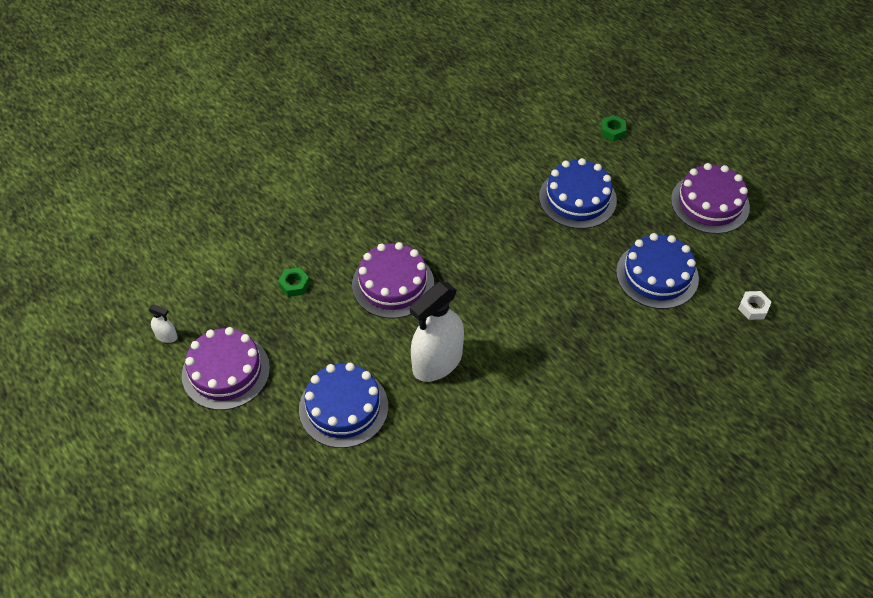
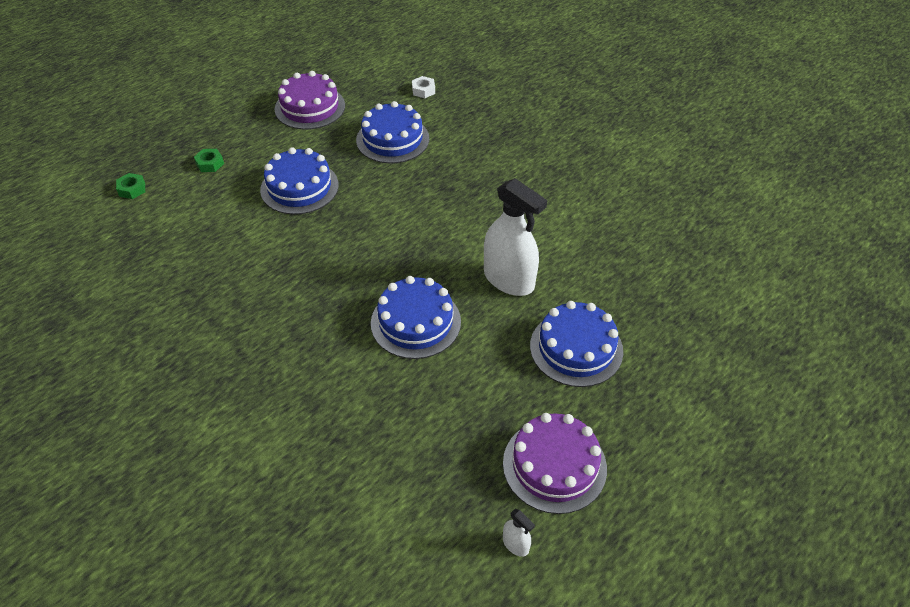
camera: 95 degrees left, 5 degrees down
(166, 336) = (515, 544): white spray bottle -> white spray bottle turned 120 degrees clockwise
(294, 285) = (423, 414): green nut -> green nut (132, 189)
(393, 284) = (415, 322): purple cake -> blue cake

